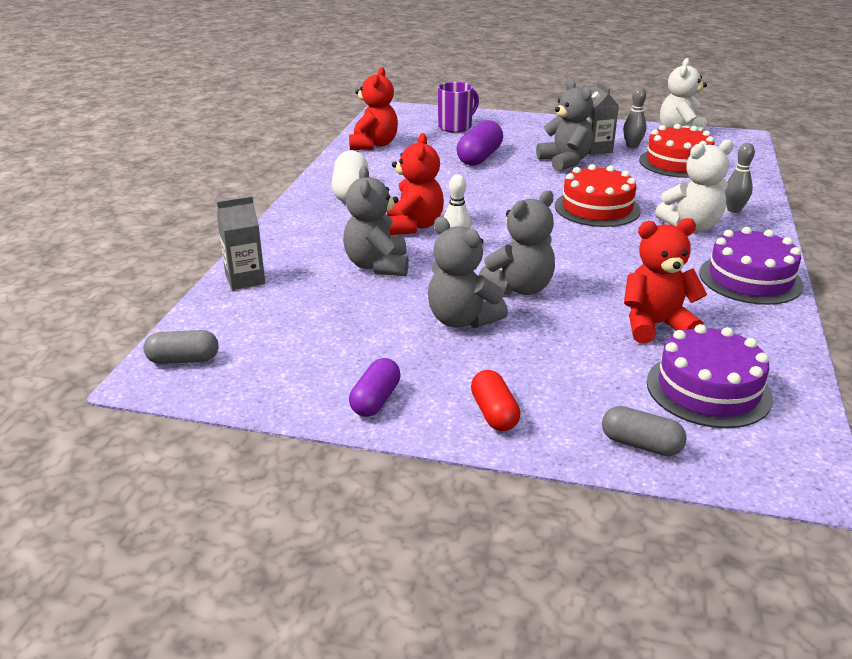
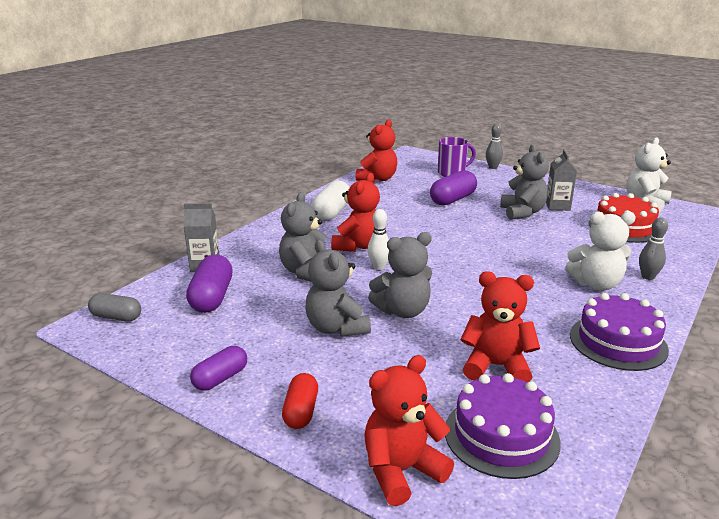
camera: 20 degrees right, 5 degrees down
(286, 314) = (212, 297): none -> purple capsule
(597, 208) = (520, 255): red cake -> none
(632, 146) = (592, 208): grey bowling pin -> grey bowling pin (492, 167)
(640, 445) = (401, 471): grey capsule -> red teddy bear

